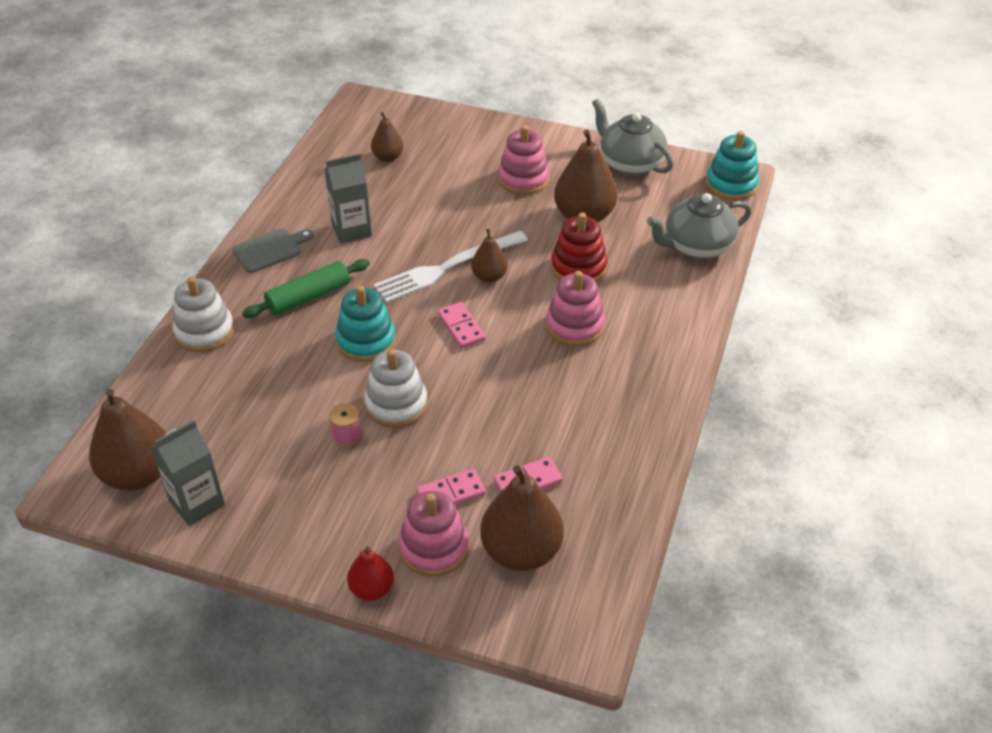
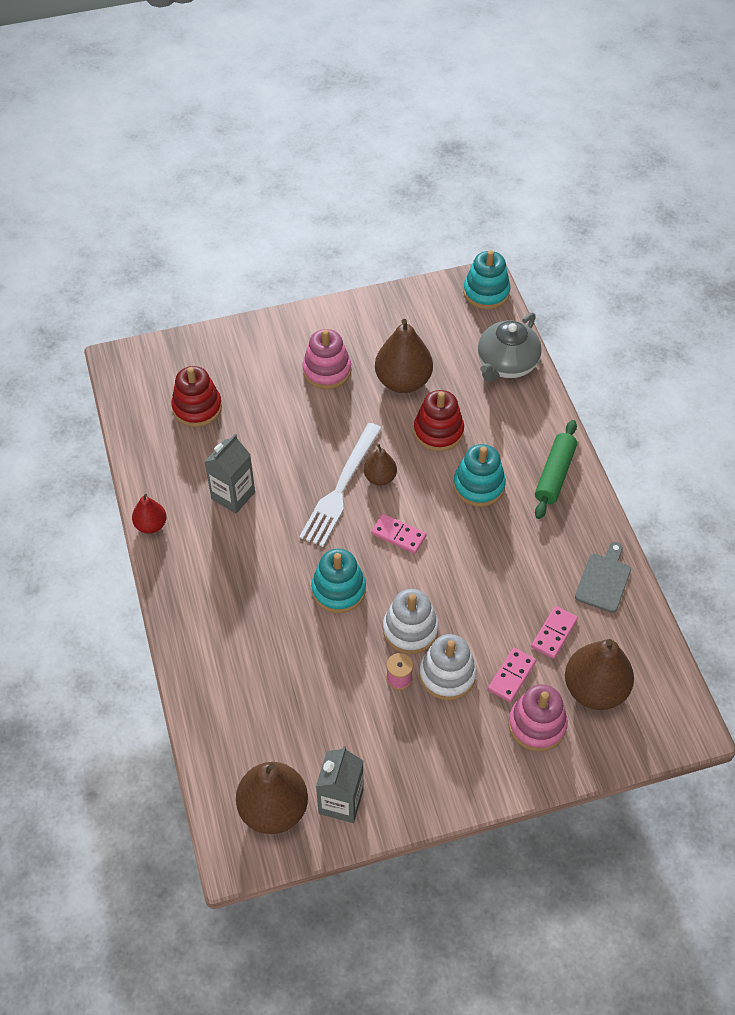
camera: 35 degrees left, 10 degrees up
(204, 332) = (203, 658): white stacking toy -> white stacking toy (447, 675)
(270, 250) = (183, 552): grey cutting board -> grey cutting board (604, 580)
(308, 297) = (257, 577): green rolling pin -> green rolling pin (555, 474)
(372, 589) = (524, 782): red pear -> red pear (151, 525)
(388, 157) = (197, 407): brown pear -> red stacking toy
(574, 326) = (479, 485): pink stacking toy -> turquoise stacking toy
(630, 163) = (396, 311): grey teapot -> none

